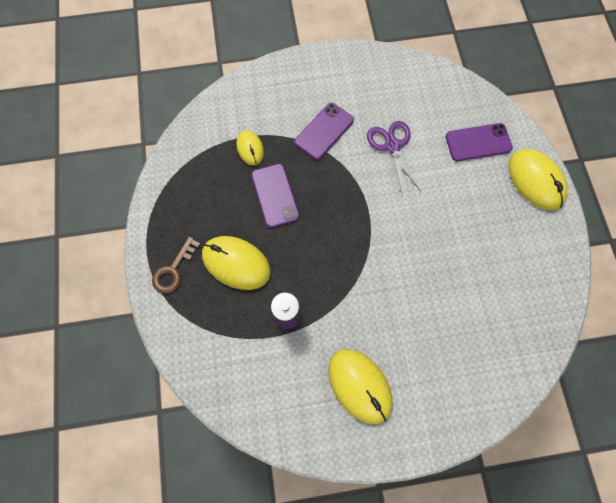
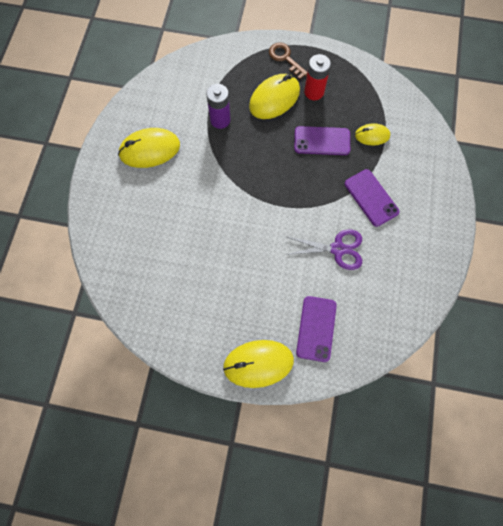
camera: 110 degrees right, 0 degrees up
(212, 223) = (314, 92): none -> red battery

